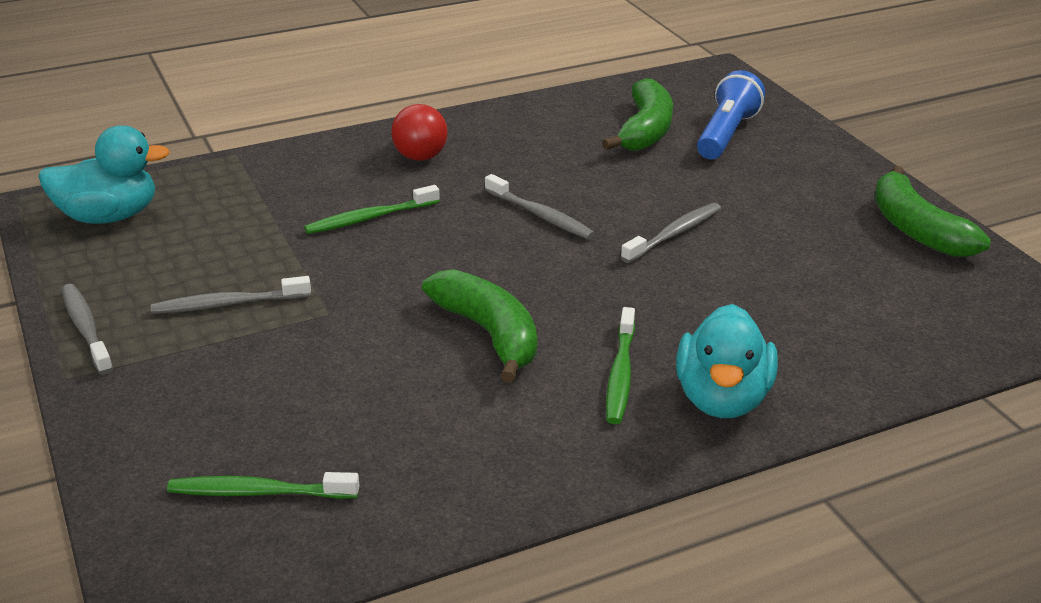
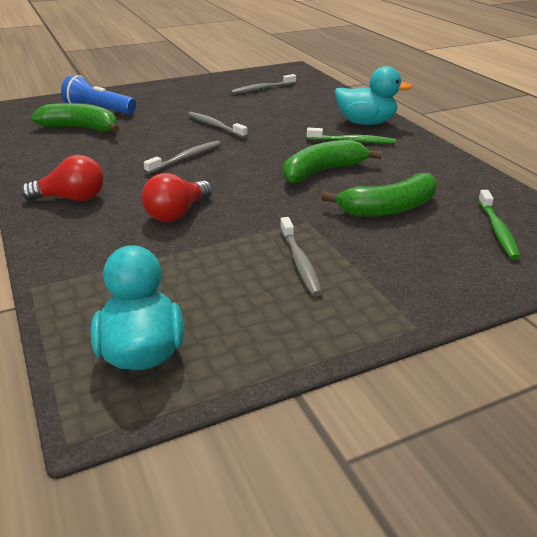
camera: 90 degrees left, 0 degrees up
(86, 328) = (345, 329): grey toothbrush -> grey toothbrush (262, 89)
(369, 218) = (177, 213): green toothbrush -> red light bulb
(916, 229) = (218, 82): green banana -> green banana (389, 208)

